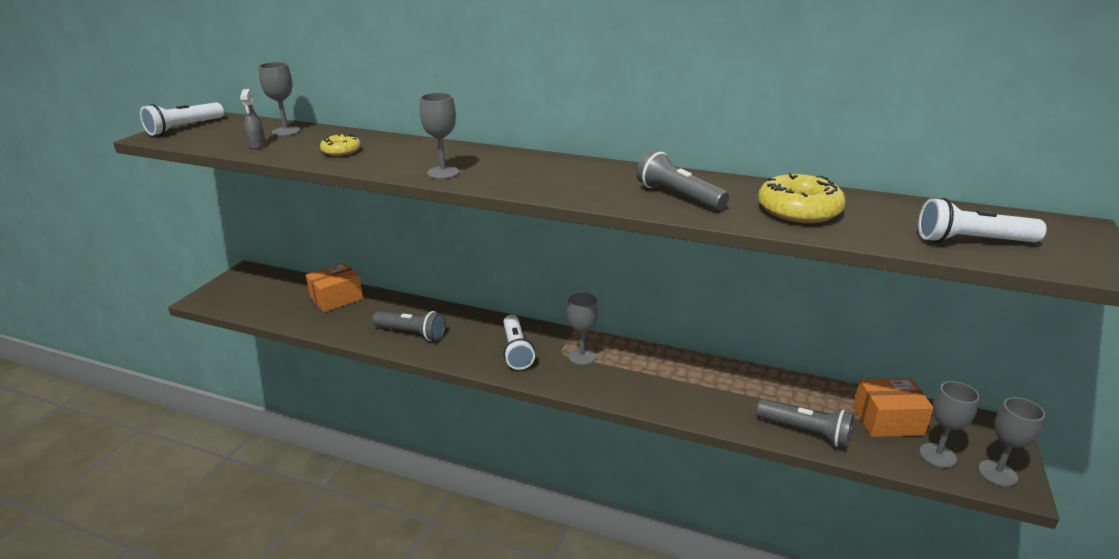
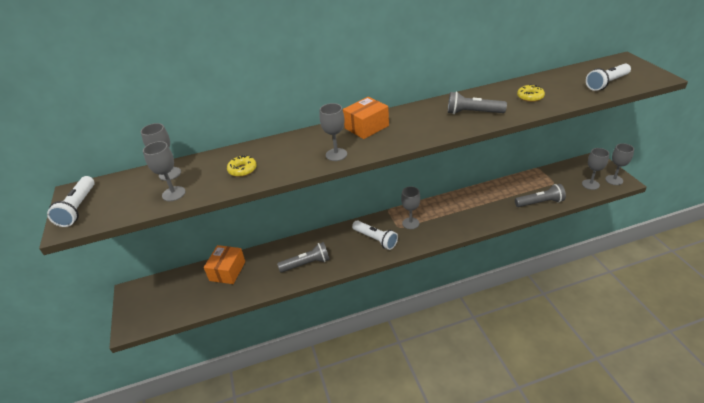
camera: 35 degrees left, 10 degrees up
(257, 145) = (173, 194): grey spray bottle -> grey goblet
(799, 210) = (530, 97): yellow donut -> yellow donut, size x0.58
(888, 420) = (560, 179): orange box -> orange box (366, 127)

